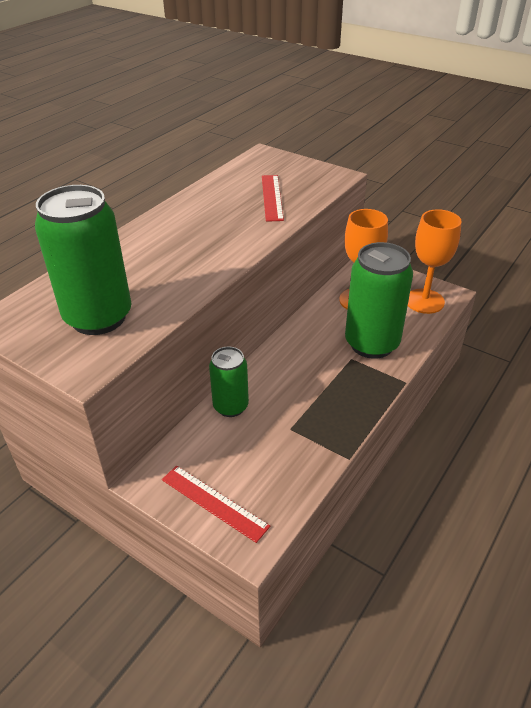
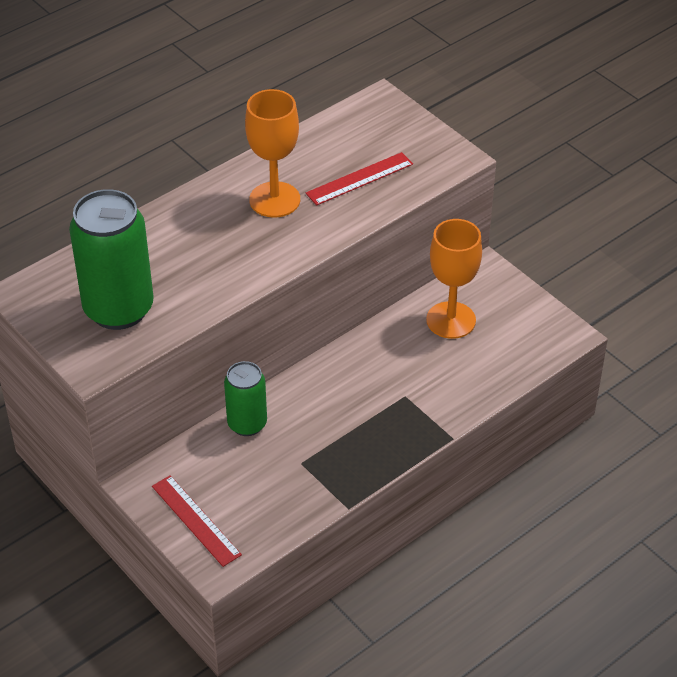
camera: 15 degrees right, 5 degrees up
(271, 197) = (359, 178): red ruler -> red ruler turned 45 degrees clockwise
(371, 344) = (438, 382): green can -> none
(424, 301) = (532, 338): orange goblet -> orange goblet (274, 200)

